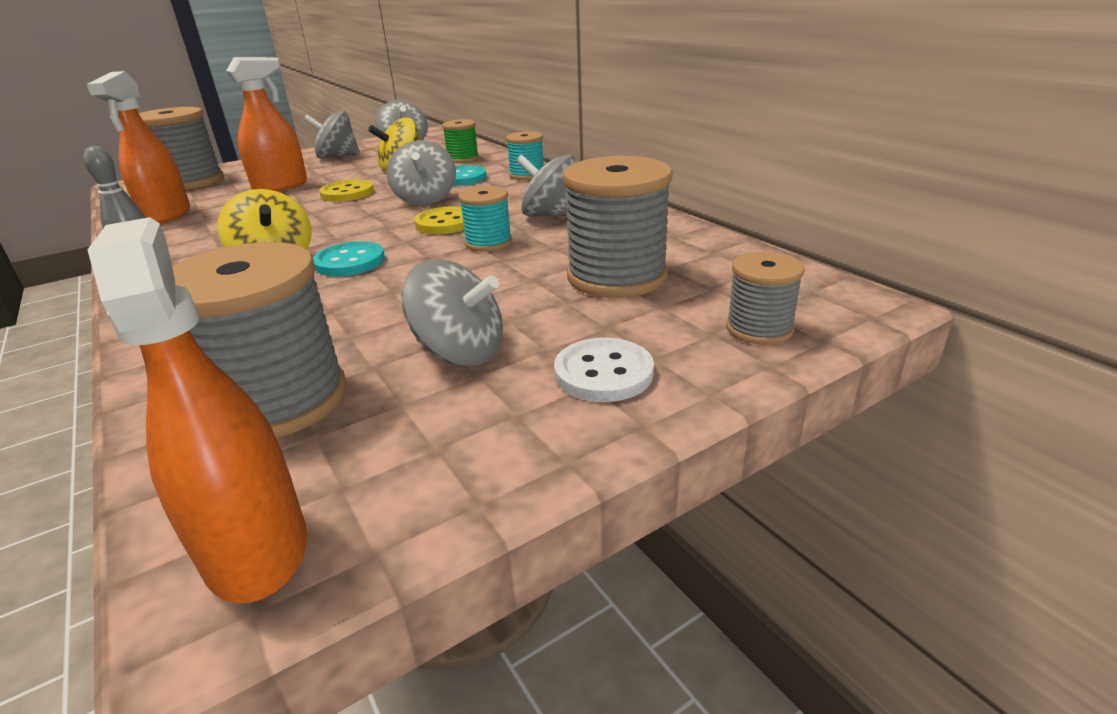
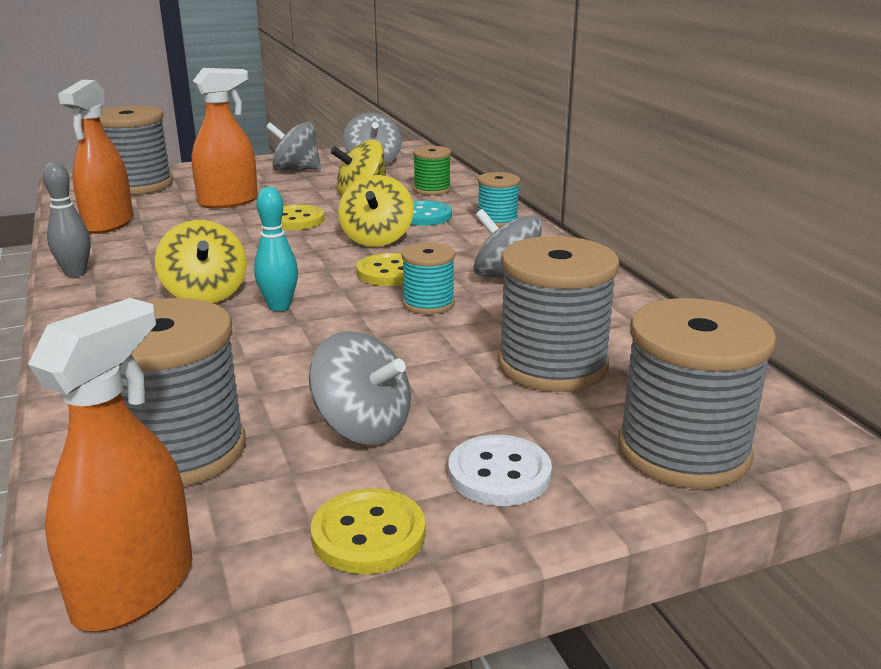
camera: 10 degrees right, 5 degrees down
(256, 548) = (134, 588): orange spray bottle -> orange spray bottle turned 45 degrees clockwise
(350, 262) = (279, 307): turquoise button -> turquoise bowling pin
(425, 199) = (376, 239): grey spinning top -> yellow spinning top
(496, 449) = (368, 534): none -> yellow button
(759, 329) = (683, 451): grey spool -> grey spool, size x1.83

